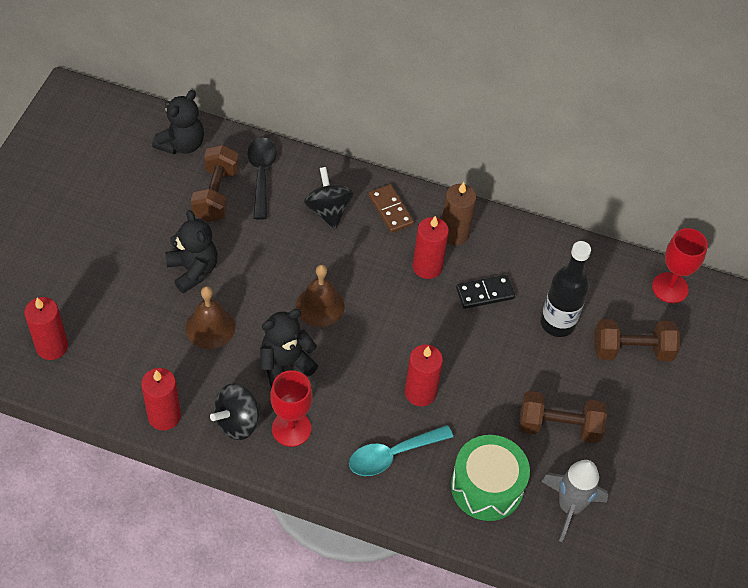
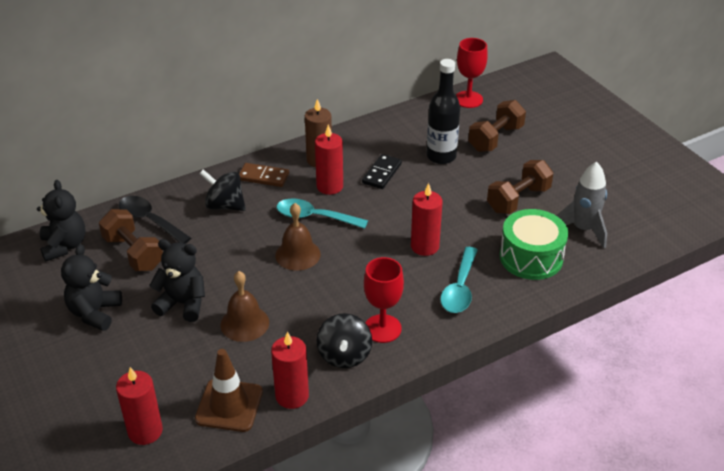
camera: 45 degrees left, 15 degrees down
(120, 381) = (229, 405): none -> brown traffic cone
(285, 364) = (325, 300): black teddy bear -> black teddy bear (95, 313)
(377, 284) = (314, 217): none -> turquoise spoon

